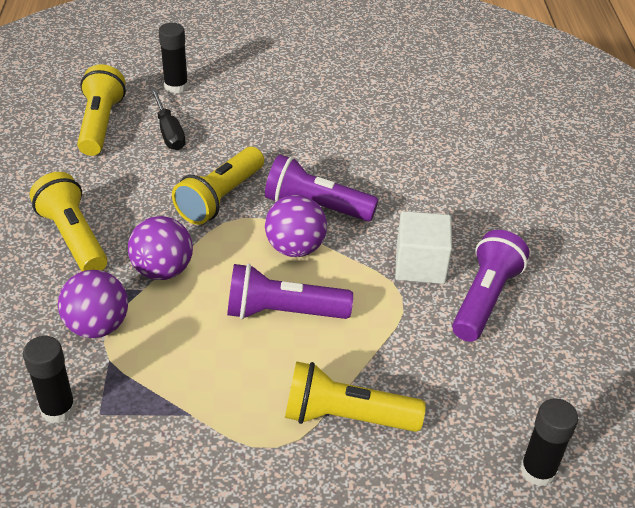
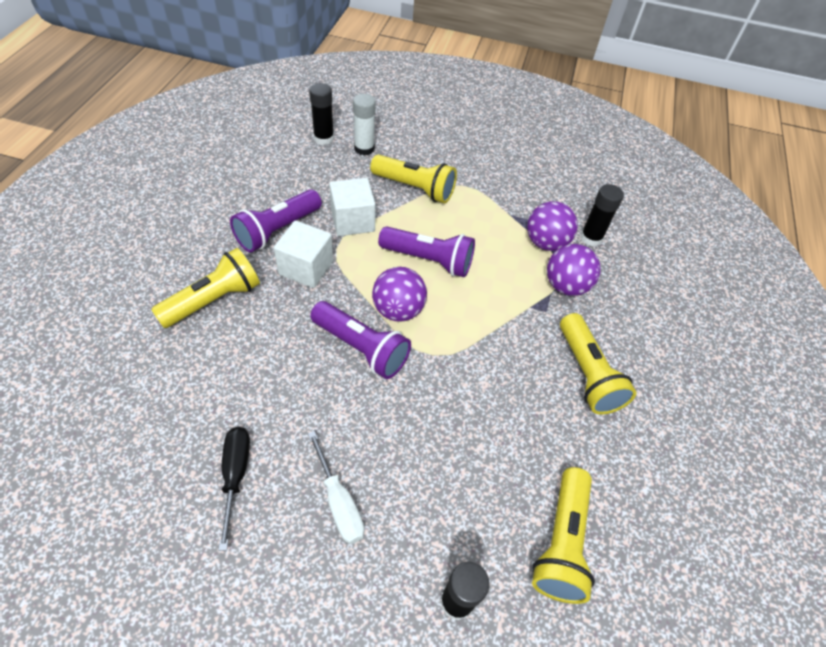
camera: 165 degrees left, 10 degrees up
(163, 270) = (512, 319): purple ball -> purple ball (546, 243)
(169, 133) = (481, 500): black screwdriver -> black screwdriver (236, 474)
(220, 198) = (446, 383): yellow flashlight -> yellow flashlight (214, 300)
(280, 111) = (339, 503): none -> white screwdriver
(404, 337) = (352, 221): none -> white cube
(462, 471) = (364, 148): none -> white glue stick

